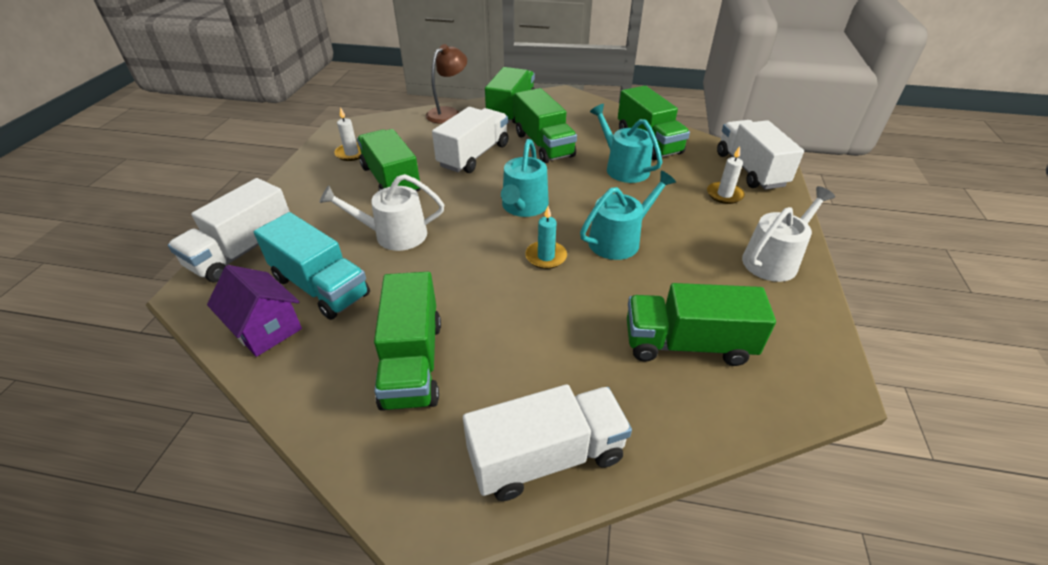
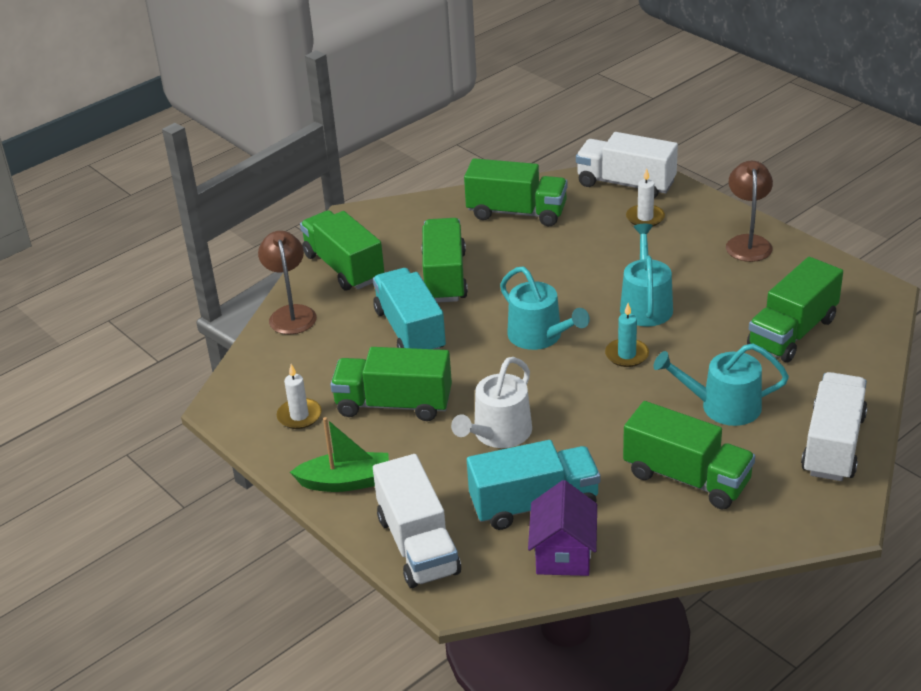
camera: 50 degrees left, 5 degrees down
(266, 328) = (563, 554): purple house -> purple house turned 75 degrees counterclockwise
(296, 195) = (346, 482): none -> green boat
(474, 155) = (410, 331): white truck -> turquoise truck
(543, 145) = (444, 277): green truck -> green truck turned 105 degrees counterclockwise
(623, 168) = (543, 249): turquoise watering can -> turquoise watering can (723, 406)
(774, 260) = (747, 242): white watering can -> brown lamp

